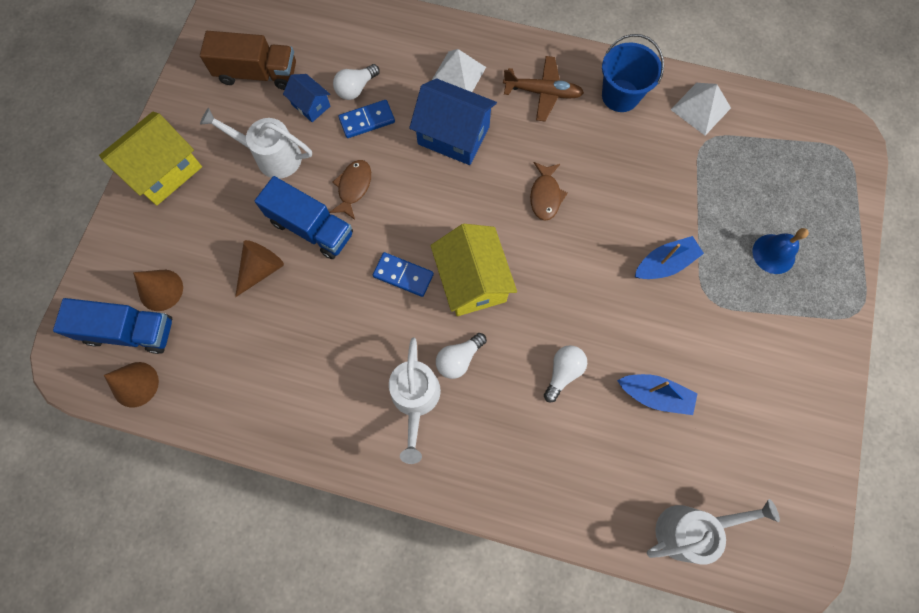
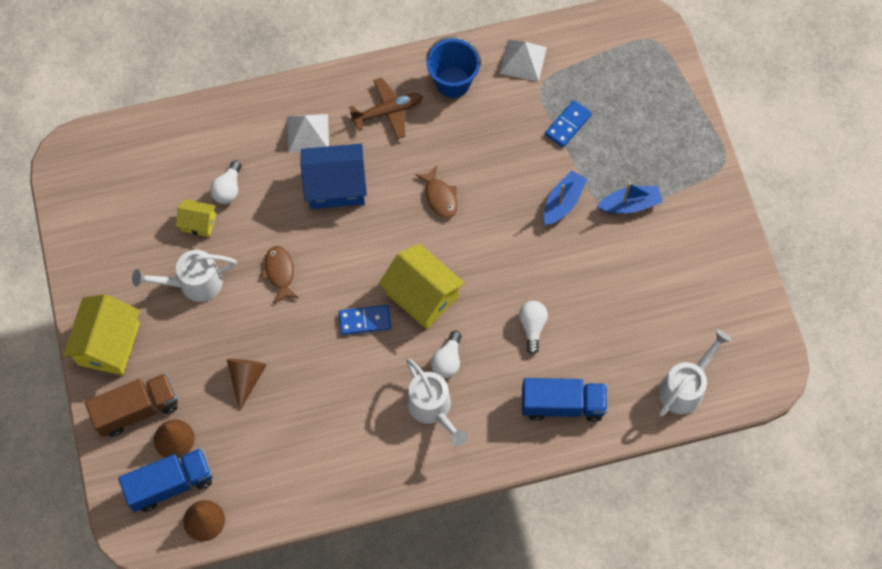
camera: 30 degrees left, 5 degrees down
(257, 73) = (133, 220): brown truck -> brown truck (137, 410)
(311, 105) = (198, 223): blue house -> yellow house
(311, 228) = (266, 323): blue truck -> blue truck (562, 405)
(367, 120) = (255, 211): blue domino -> blue domino (568, 125)
(654, 395) = (609, 306): blue boat -> blue boat (630, 204)
(773, 254) = (640, 150): blue bell -> none

